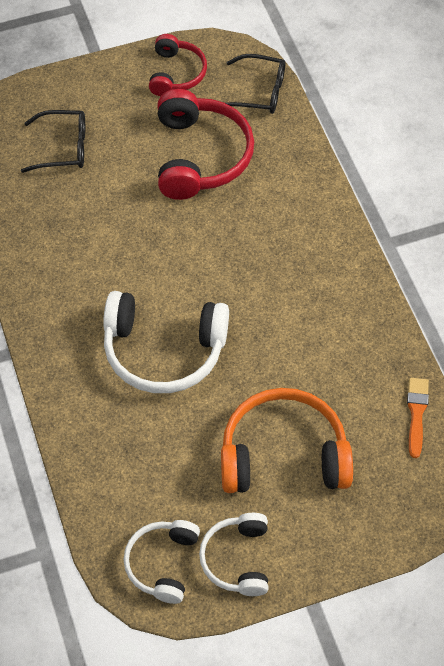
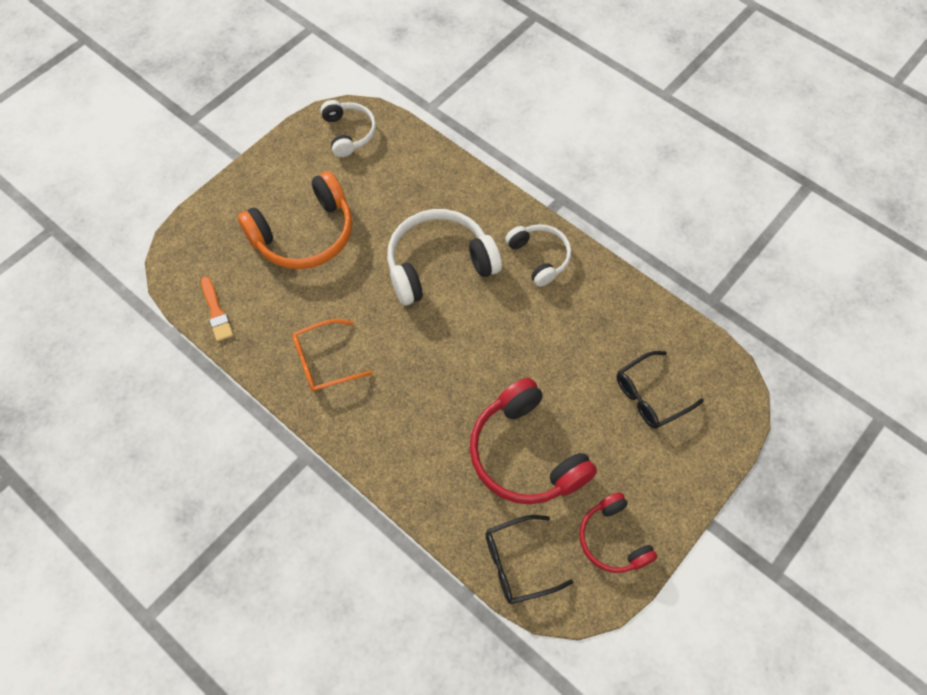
camera: 150 degrees right, 5 degrees up
(237, 559) = (301, 157): white headphones -> white headphones (539, 257)
(330, 312) = (325, 361): none -> orange glasses

